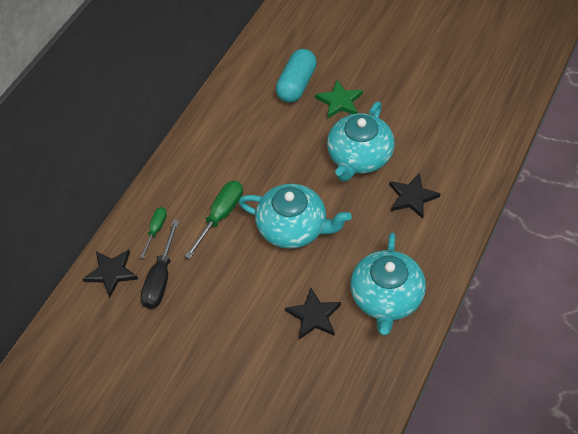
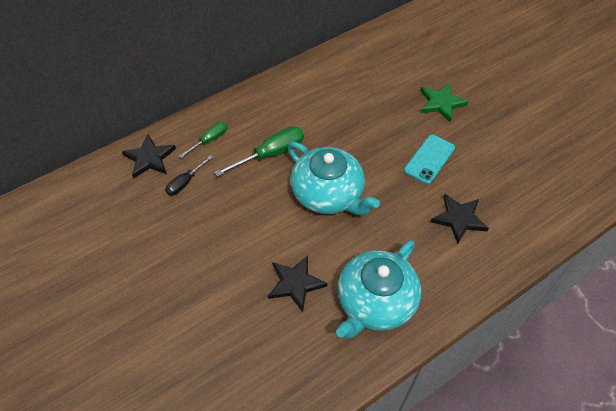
camera: 25 degrees right, 0 degrees up
(160, 278) = (185, 182): black screwdriver -> black screwdriver, size x0.61
(296, 84) = (410, 73): turquoise capsule -> none
(359, 157) = (429, 159): turquoise teapot -> turquoise phone

